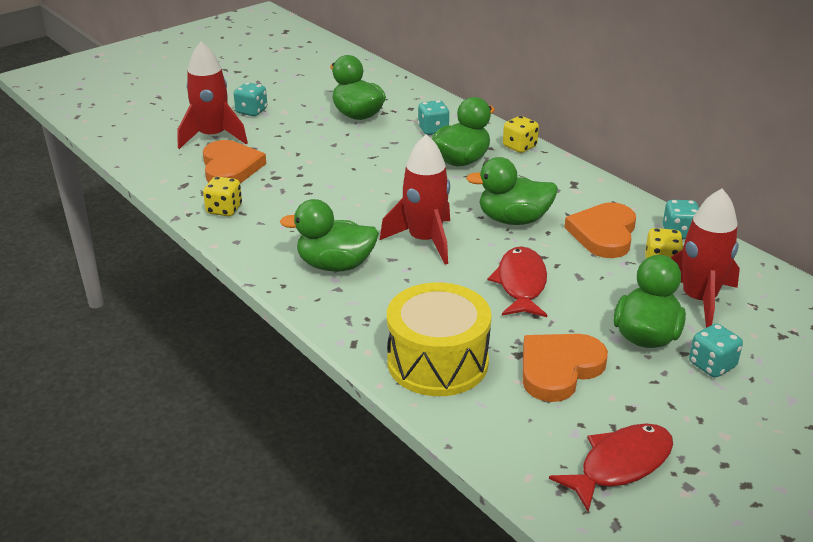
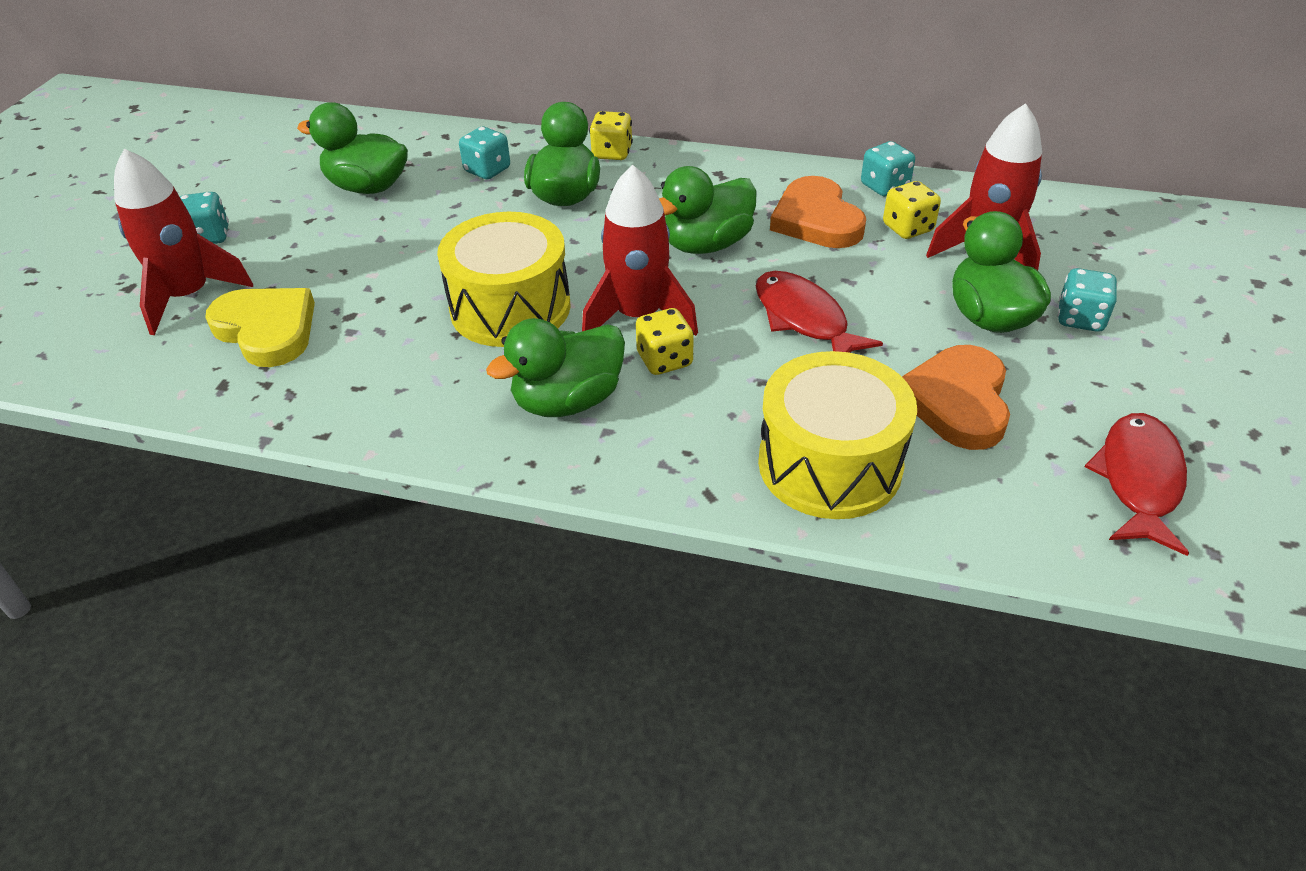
camera: 35 degrees left, 10 degrees up
(224, 210) = (327, 395): yellow dice -> yellow dice (664, 360)
(230, 167) = (267, 330): orange heart -> yellow heart
(360, 207) = (510, 308): none -> yellow drum

